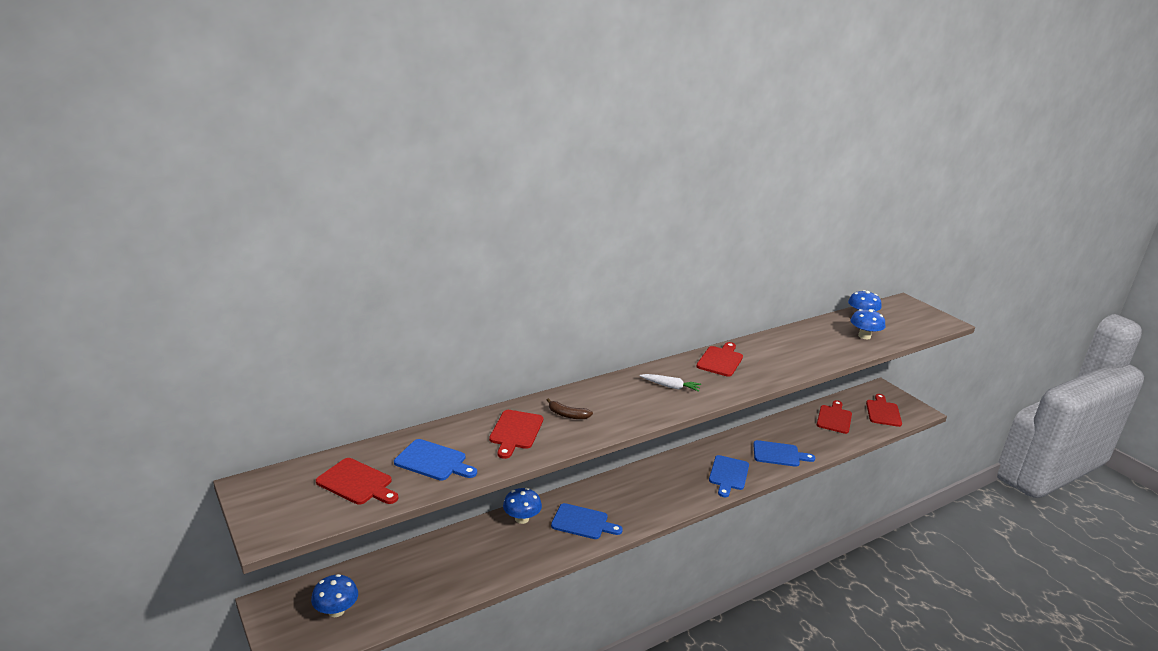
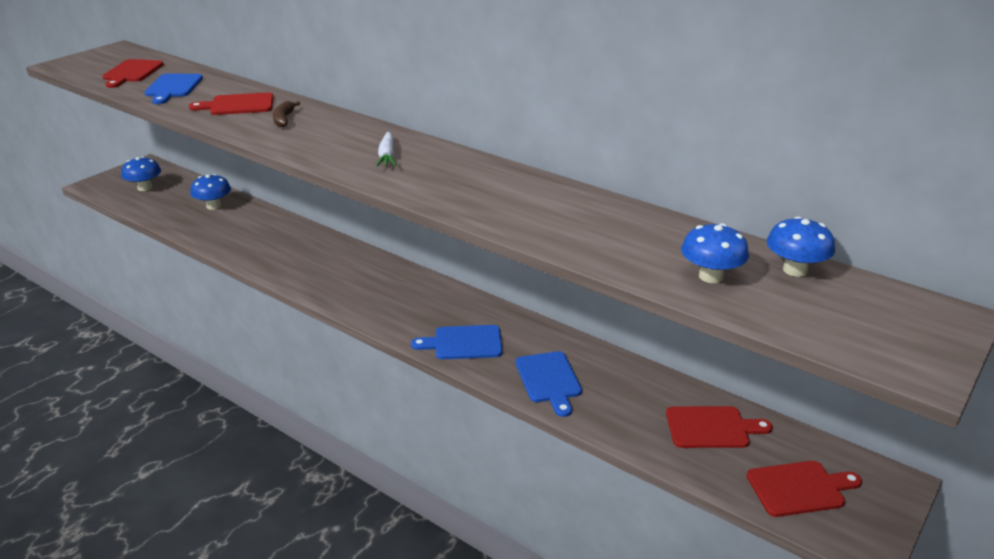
camera: 70 degrees right, 5 degrees up
(522, 519) = (296, 232): blue mushroom -> blue mushroom (213, 206)
(582, 522) = (308, 264): blue cutting board -> none
(720, 360) = (487, 175): red cutting board -> none

